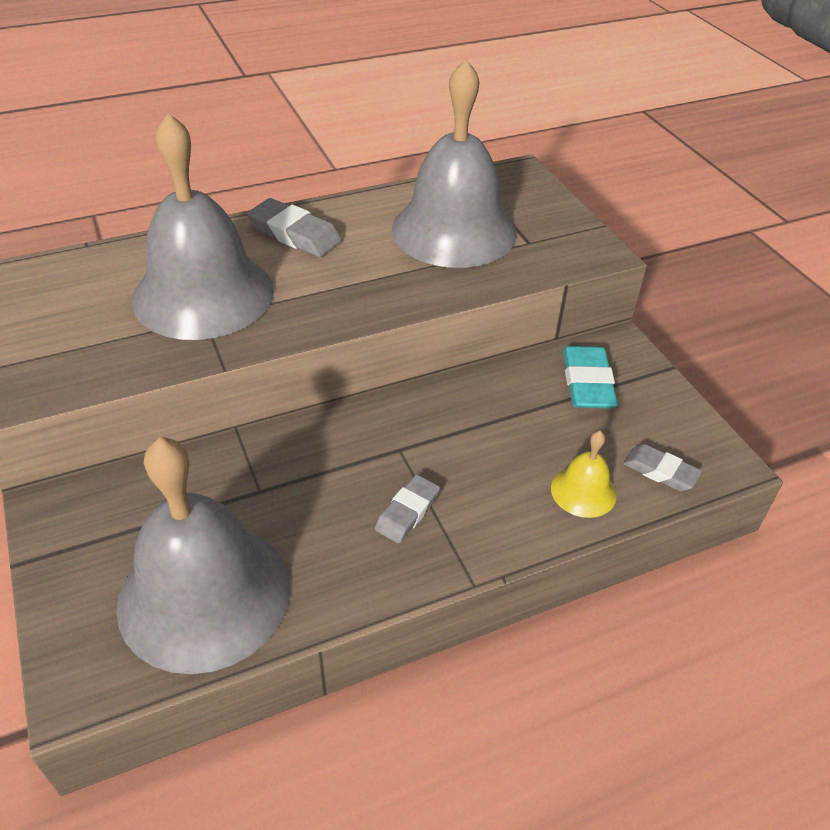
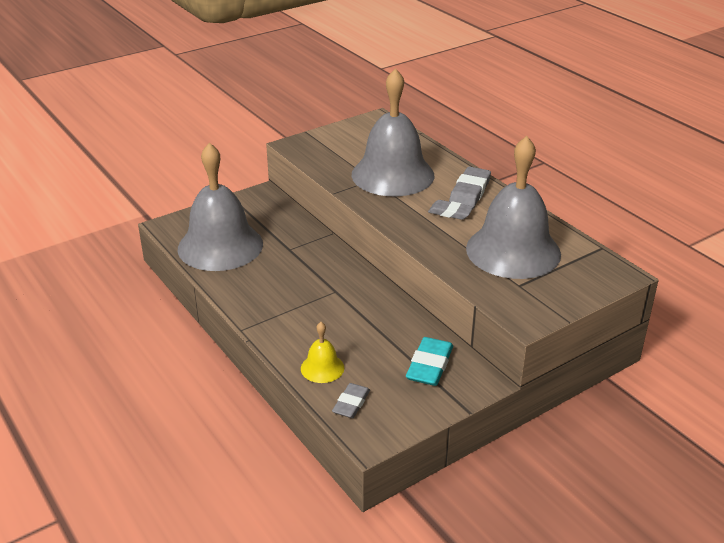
camera: 80 degrees right, 10 degrees down
(407, 512) = (287, 300): grey eraser -> grey eraser (450, 213)
(587, 383) = (429, 365): turquoise eraser -> turquoise eraser turned 60 degrees counterclockwise

